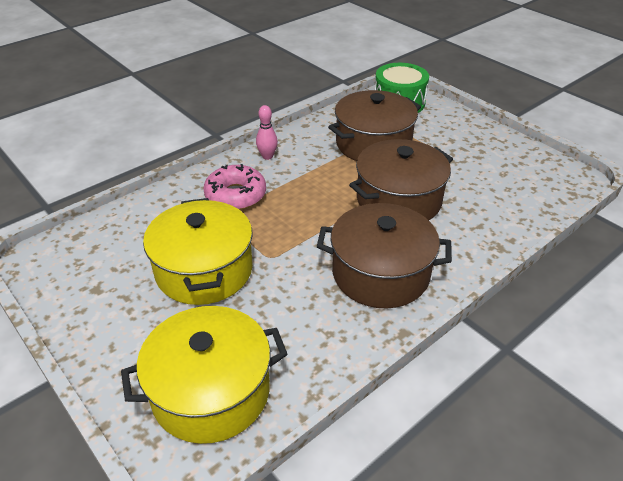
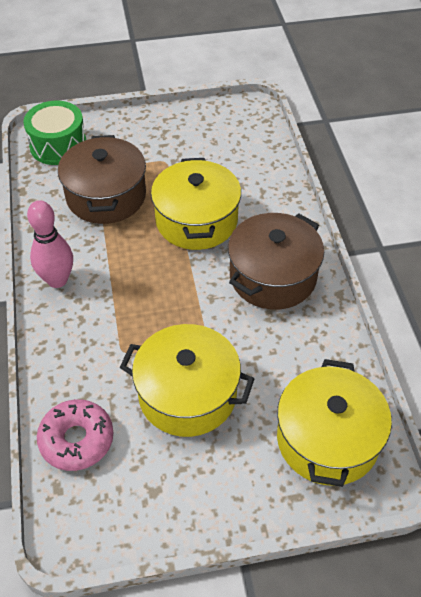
camera: 60 degrees left, 10 degrees up
(235, 195) = (98, 330): pink donut -> pink donut (77, 440)
(267, 156) = (57, 280): pink bowling pin -> pink bowling pin, size x1.68
(398, 200) = (196, 220): brown pot -> yellow pot

